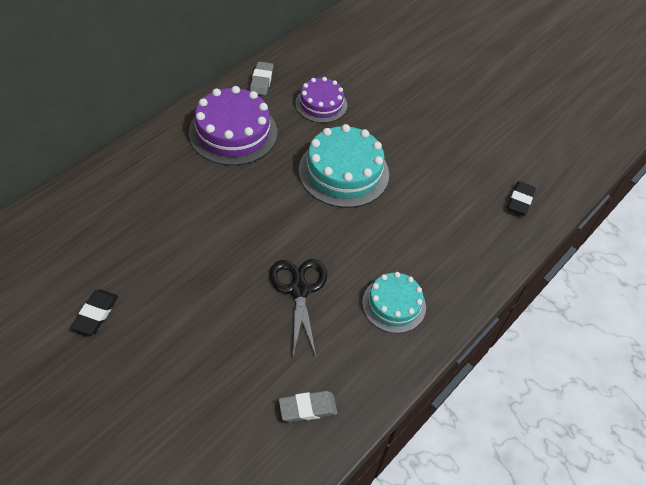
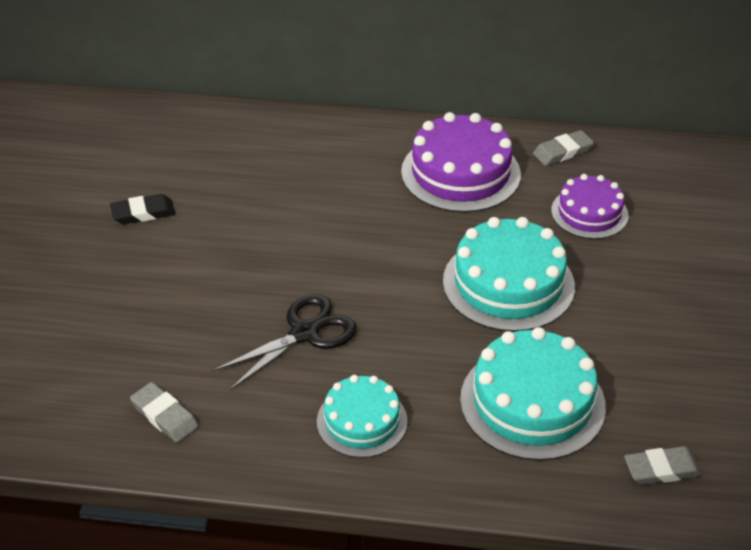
camera: 60 degrees right, 10 degrees down
(439, 220) = (532, 402): none -> turquoise cake
(520, 200) = (662, 469): black eraser -> grey eraser

